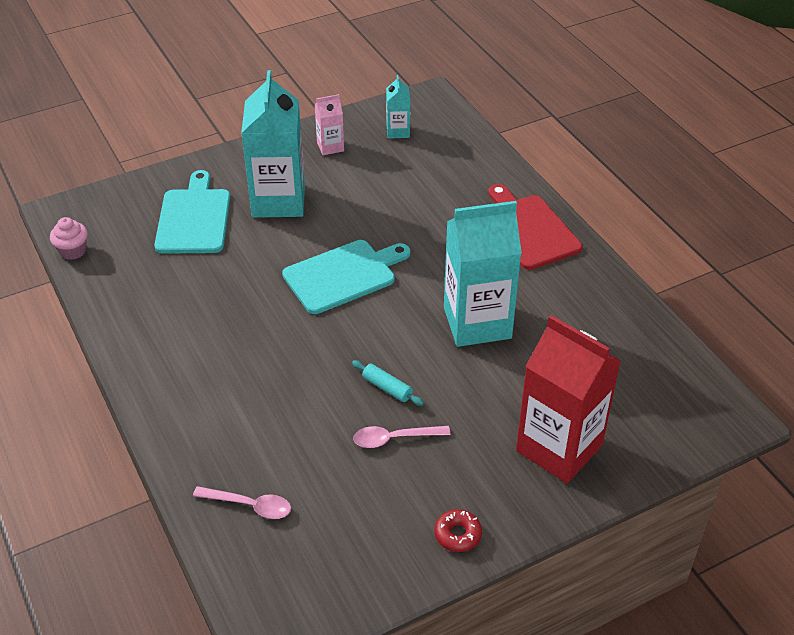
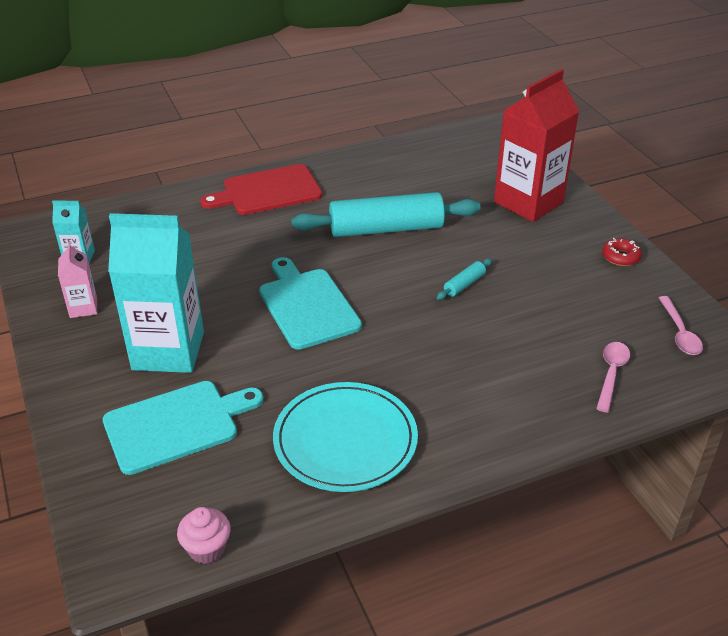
camera: 85 degrees left, 5 degrees down
(171, 313) = (345, 440): none -> turquoise plate
(194, 218) = (176, 425): turquoise cutting board -> turquoise cutting board turned 150 degrees clockwise
(394, 439) = (524, 284): pink spoon -> pink spoon (680, 333)
(477, 323) = (386, 229): turquoise carton -> turquoise rolling pin

